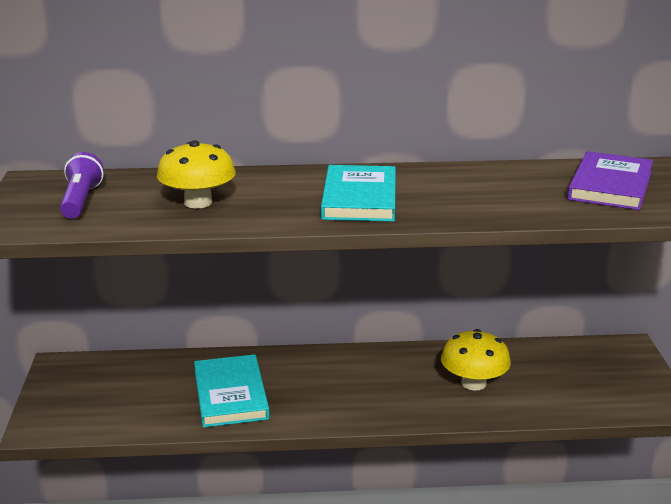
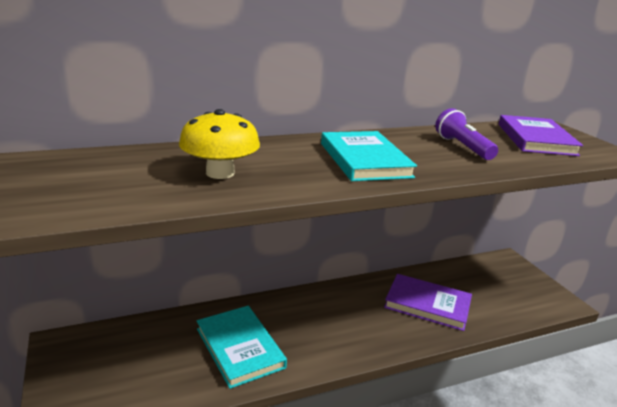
camera: 20 degrees left, 0 degrees up
(80, 201) = (92, 179): purple flashlight -> purple flashlight (462, 147)
(473, 383) = (427, 304): yellow mushroom -> purple book

